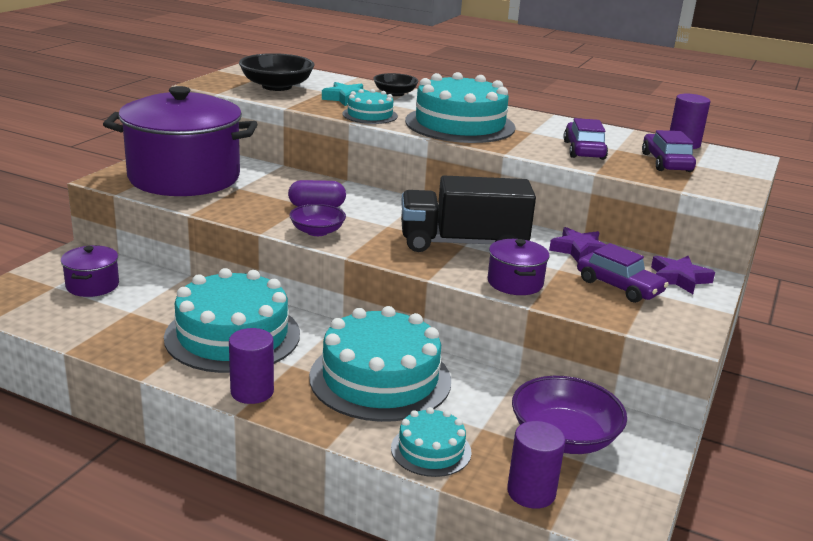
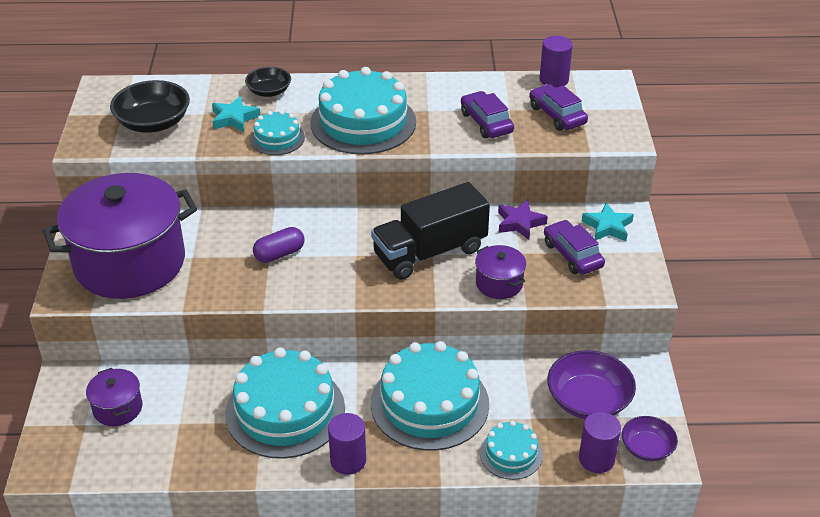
camera: 25 degrees left, 15 degrees up
(317, 231) = (306, 287): purple bowl -> purple bowl (647, 448)
(619, 286) = (572, 255): purple car -> purple car turned 135 degrees counterclockwise
(679, 278) = (607, 227): purple star -> turquoise star

